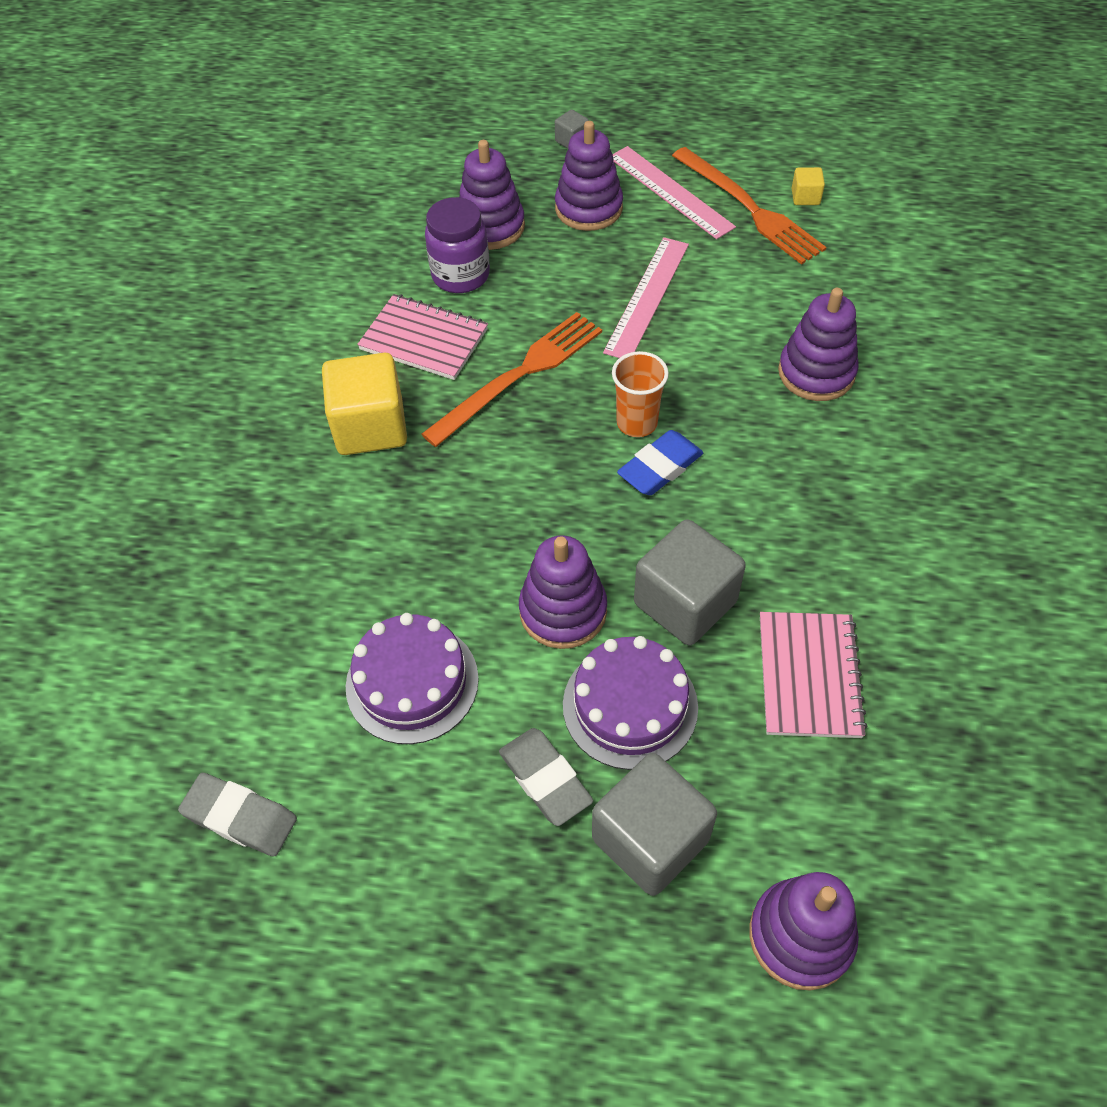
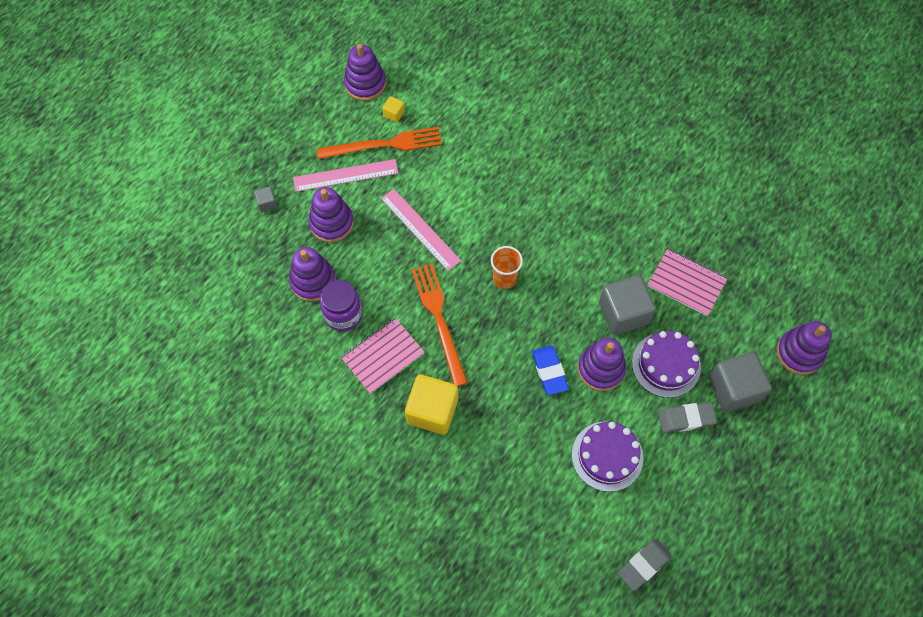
camera: 65 degrees left, 10 degrees up
(660, 467) = (539, 283): blue eraser -> blue eraser (549, 371)
(816, 373) = (519, 181): purple stacking toy -> purple stacking toy (365, 84)

